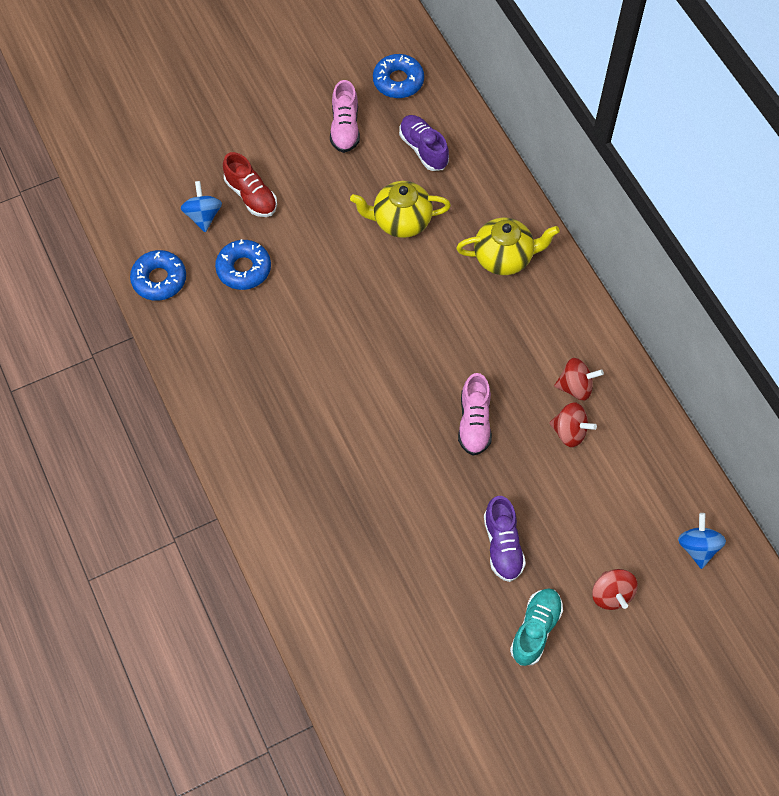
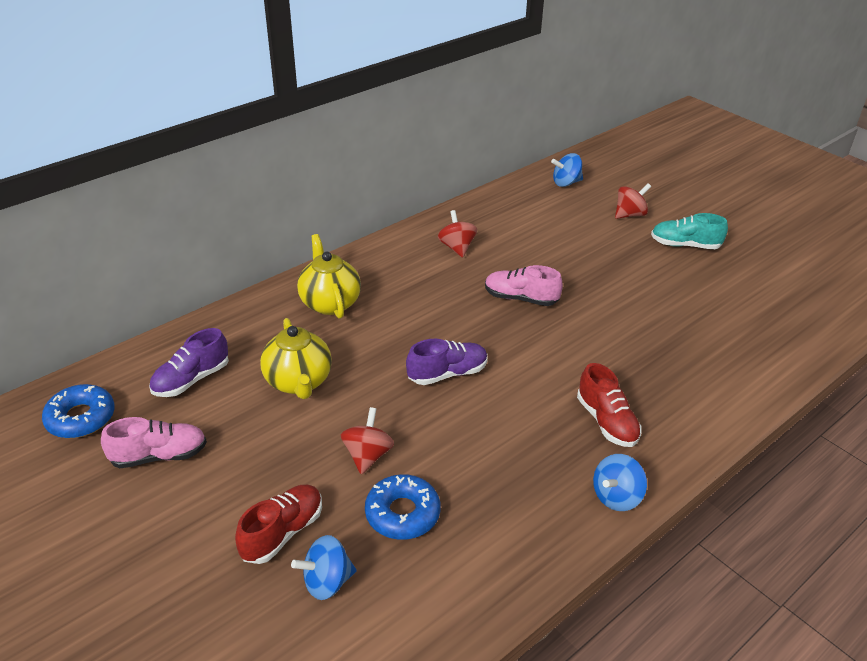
camera: 105 degrees left, 25 degrees down
(159, 279) = (448, 609): blue donut -> none
(212, 414) = (616, 497): none -> blue spinning top
(290, 437) = (606, 421): none -> red shoe
(474, 422) = (521, 298): pink shoe -> pink shoe turned 150 degrees counterclockwise
(502, 545) = (627, 269): purple shoe -> purple shoe (447, 374)
(569, 432) = (502, 246): red spinning top -> red spinning top (368, 455)

